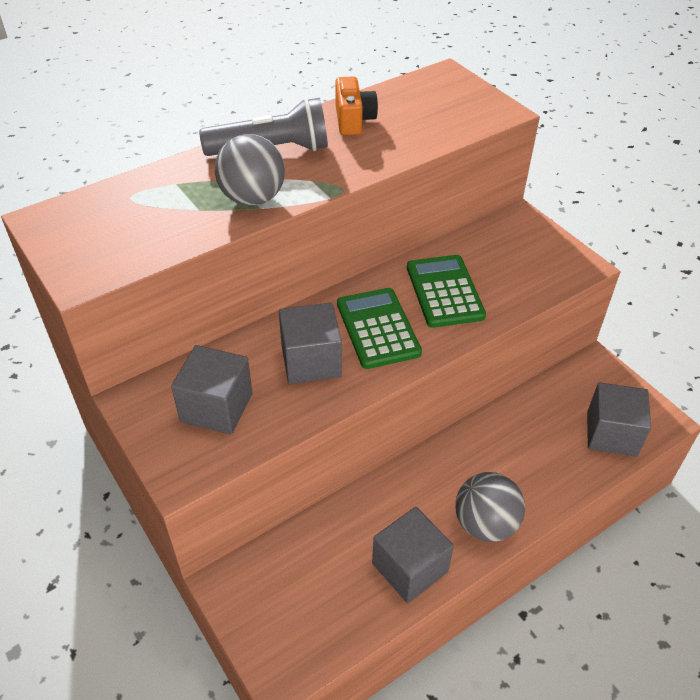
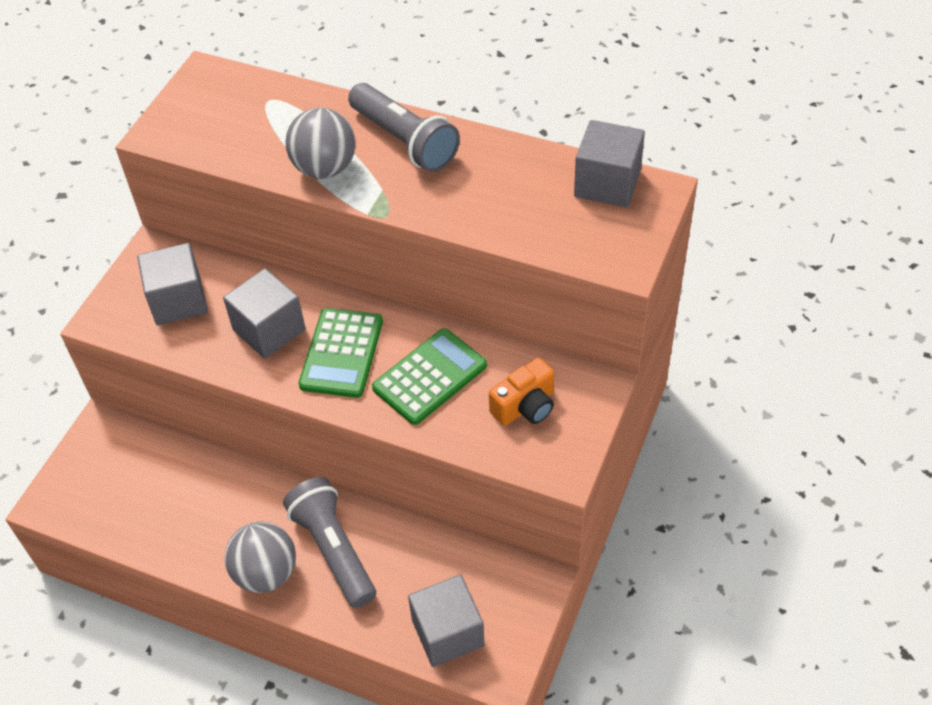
camera: 60 degrees right, 5 degrees up
(353, 120) = (502, 167): orange camera -> orange camera (525, 406)
(377, 328) = (342, 353): green calculator -> green calculator turned 150 degrees clockwise
(410, 567) = (187, 539): grey cube -> grey cube (607, 183)
(492, 468) = (334, 550): none -> grey flashlight

